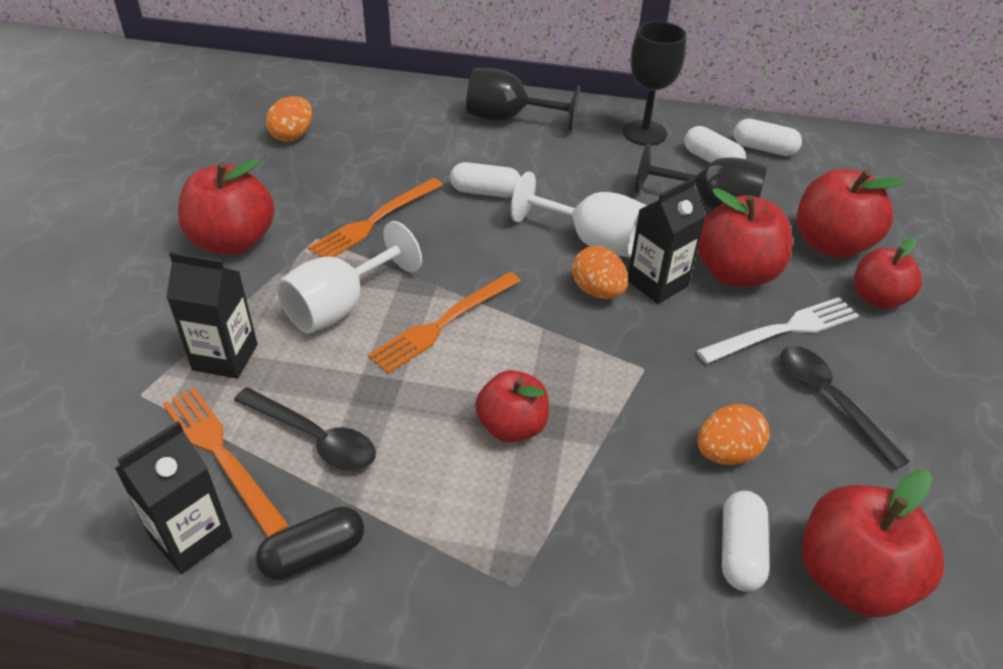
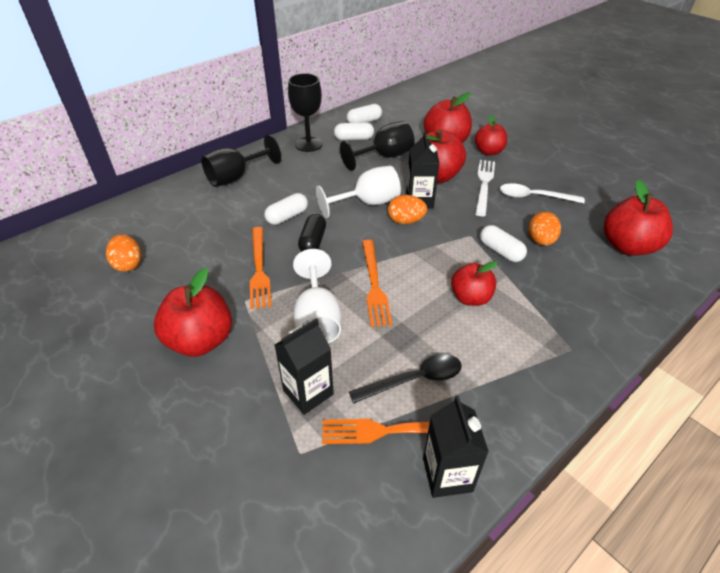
camera: 50 degrees left, 0 degrees up
(314, 554) = (500, 420): black capsule -> black capsule (313, 241)
(740, 551) = (596, 267): white capsule -> white capsule (500, 251)
(830, 400) = (534, 197): black spoon -> white spoon

